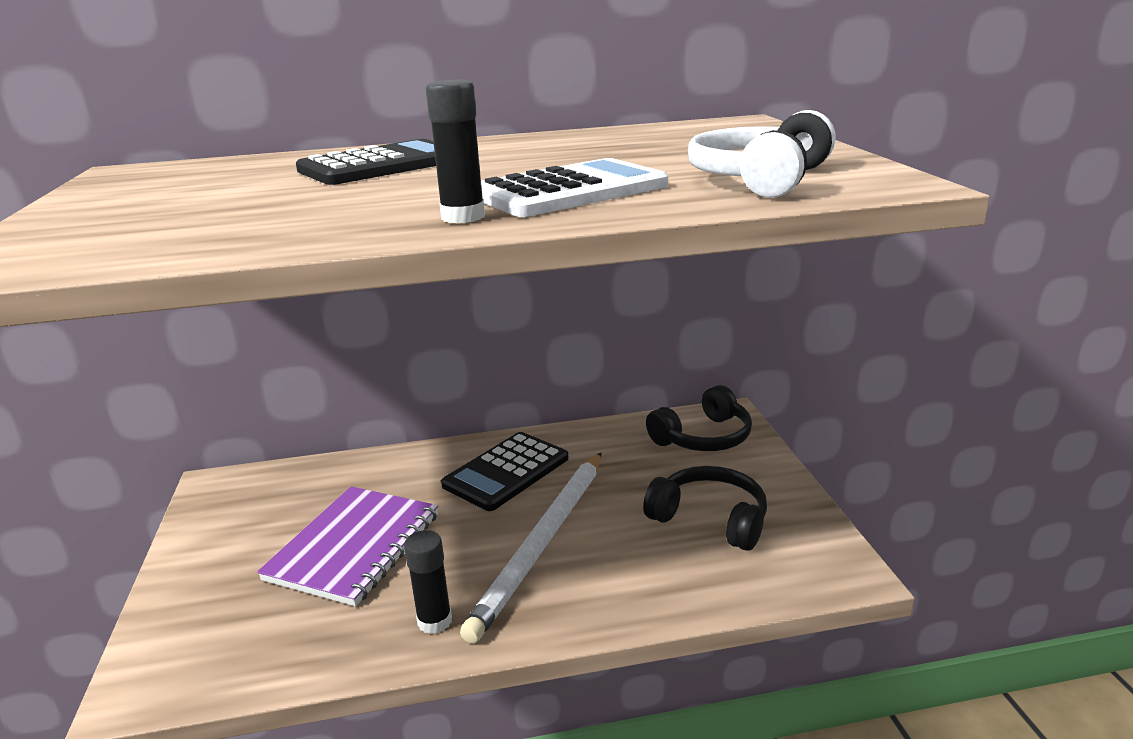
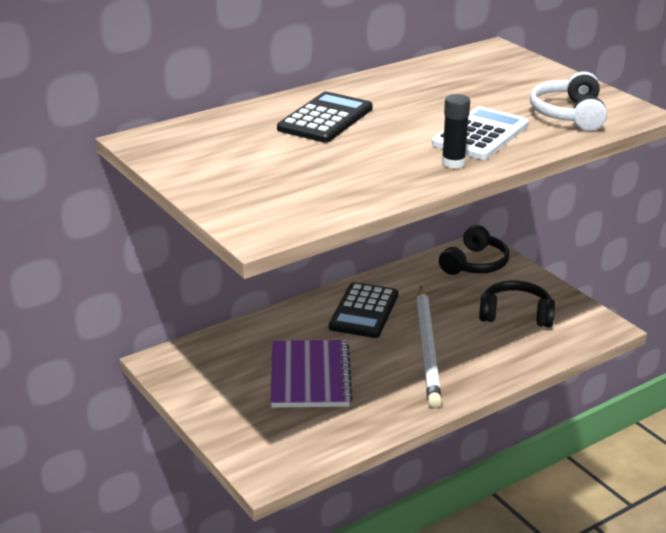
camera: 25 degrees left, 5 degrees up
(434, 621) = (403, 403): black glue stick -> none

